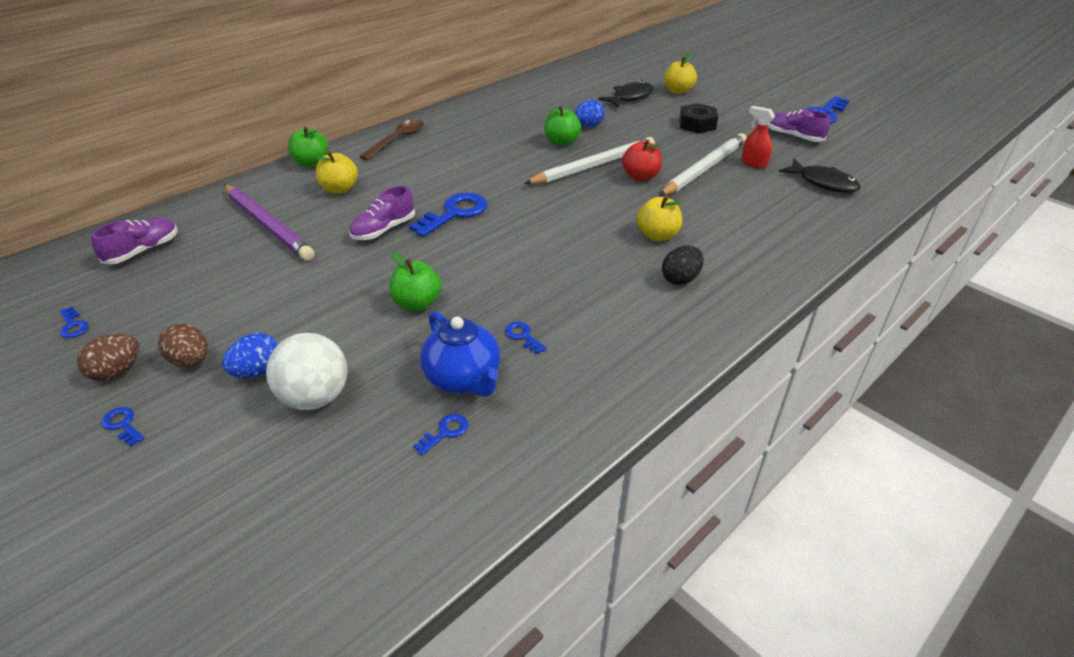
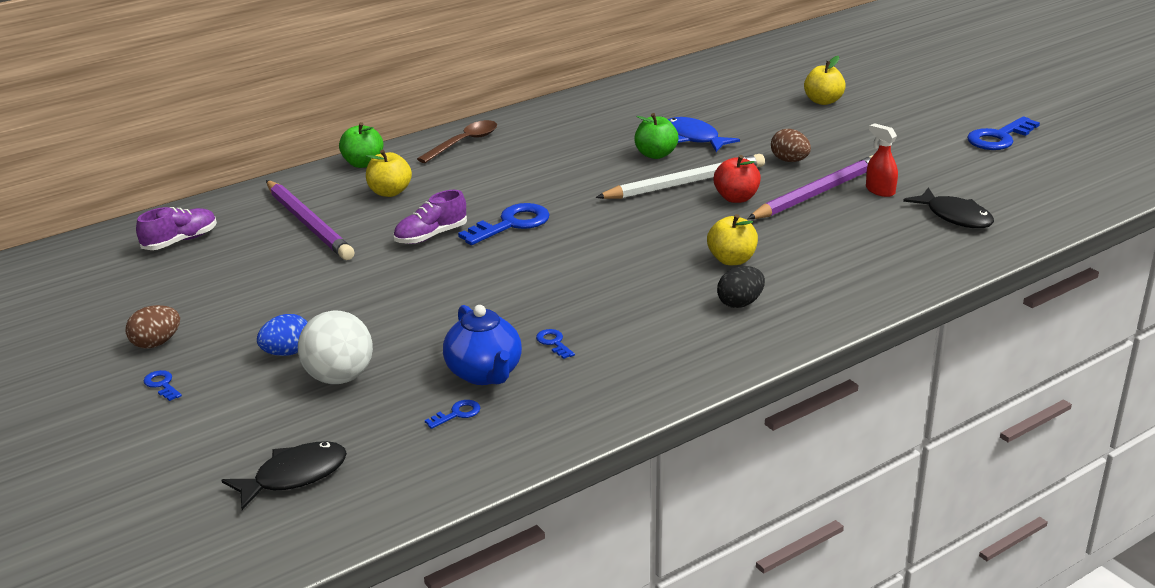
camera: 10 degrees right, 10 degrees down
(73, 325) = (114, 302): blue key -> none
(191, 361) = (224, 340): brown egg -> brown egg (789, 161)
(417, 303) = (452, 306): green apple -> none
(588, 126) = (694, 138): blue egg -> blue fish
(630, 97) = (758, 106): black fish -> black fish (294, 476)
(697, 124) = (830, 142): black nut -> none
(704, 168) = (817, 193): white pencil -> purple pencil
(793, 137) = (945, 163): purple shoe -> none

